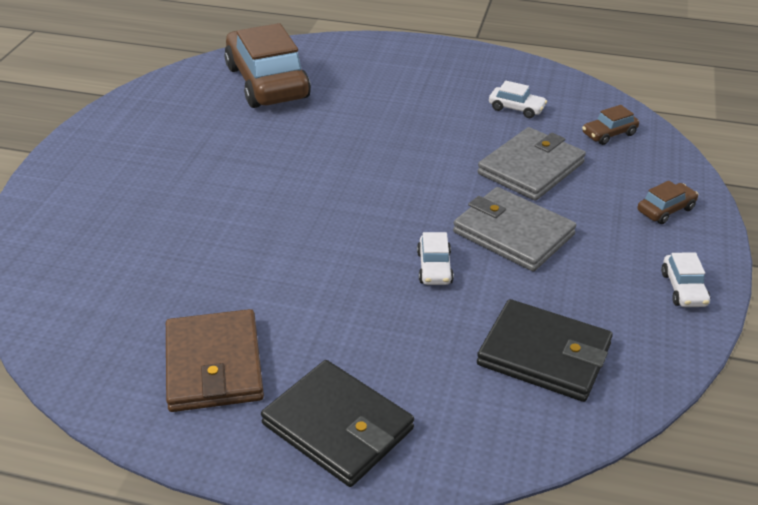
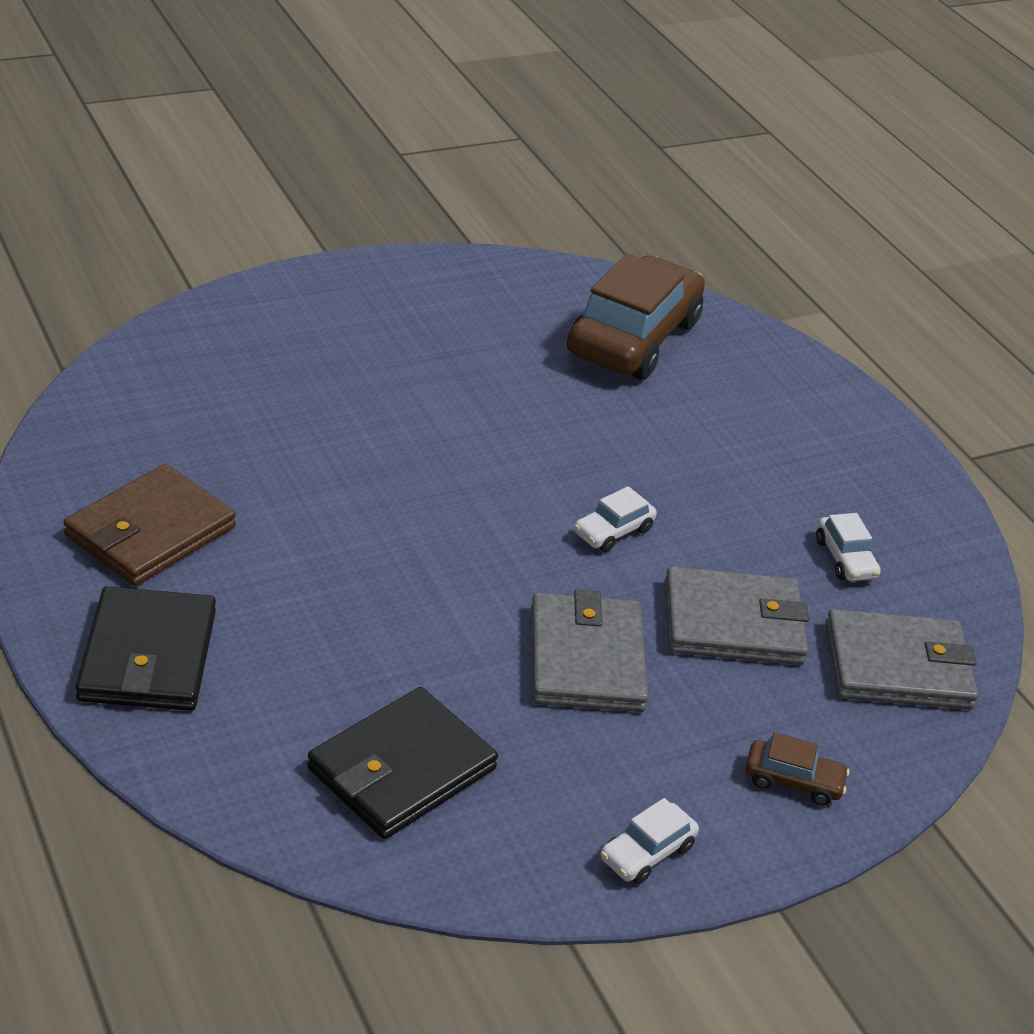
camera: 45 degrees right, 0 degrees up
(434, 268) = (454, 620): white car -> white car (613, 531)
(544, 354) = (401, 769): black wallet -> black wallet turned 60 degrees clockwise
(609, 134) = (898, 666): brown car -> grey wallet

